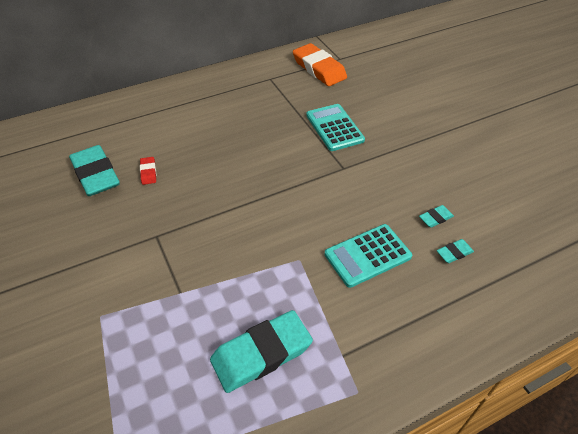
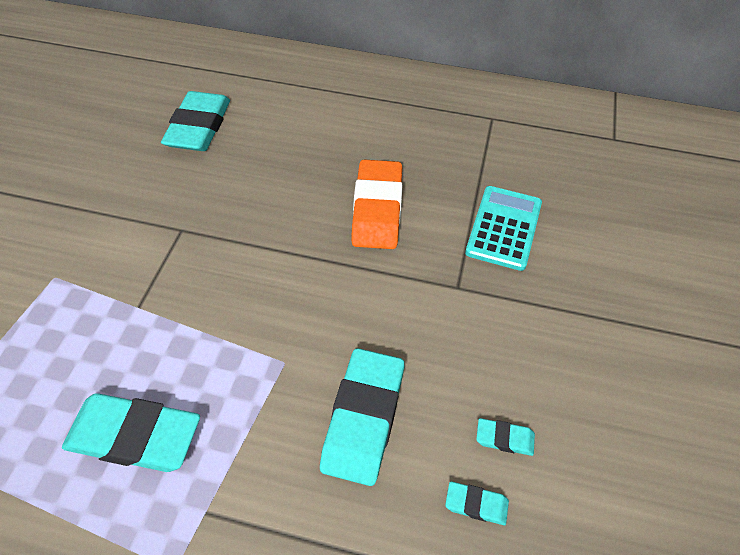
camera: 40 degrees right, 5 degrees up
(148, 172) = (246, 155): red eraser -> none
(319, 69) = (569, 138): orange eraser -> orange eraser (377, 209)
(367, 255) = (363, 418): turquoise calculator -> turquoise eraser

